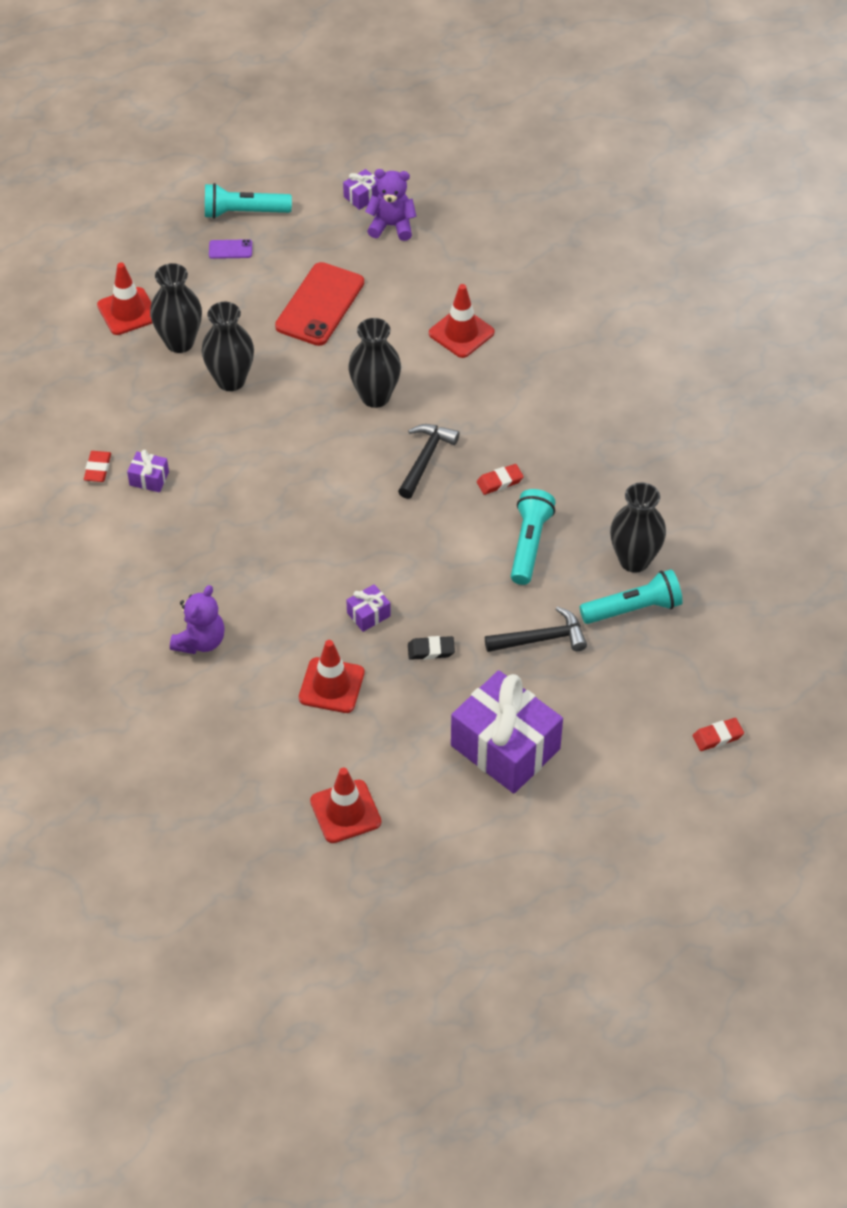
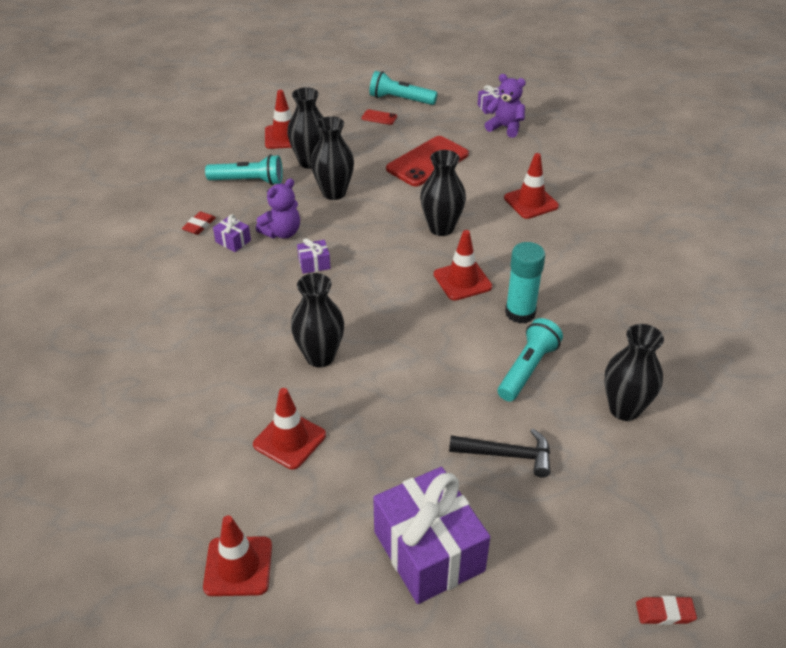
camera: 20 degrees right, 10 degrees down
(200, 641) = (198, 369): purple teddy bear -> purple teddy bear (282, 232)
(230, 249) = (379, 117): purple phone -> red phone
(317, 591) = (320, 357): none -> black vase
(368, 614) = (354, 388): purple gift -> purple gift (314, 264)
(425, 459) = (462, 281): black hammer -> red traffic cone
(431, 650) = (396, 435): black eraser -> none
(500, 481) = (520, 313): red eraser -> turquoise glue stick
(633, 609) = (609, 453): turquoise flashlight -> turquoise flashlight (248, 181)

